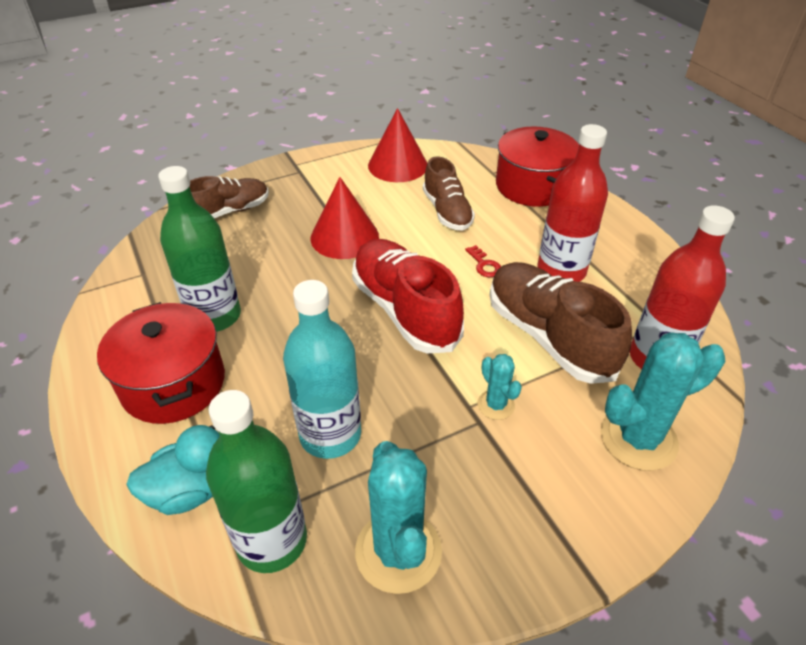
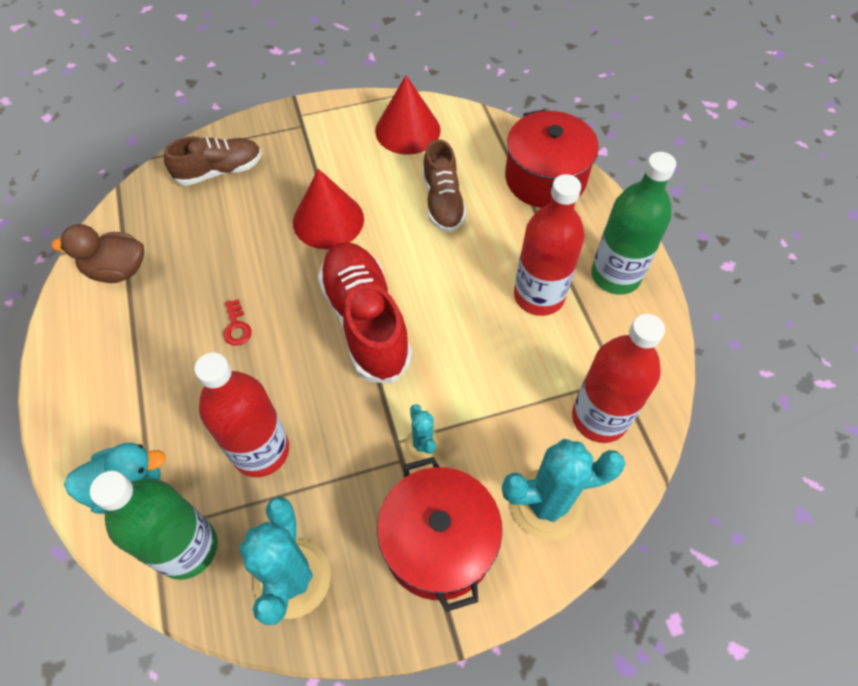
camera: 10 degrees right, 15 degrees up
(142, 299) = (117, 270): none -> brown duck
(173, 383) = (131, 372): red pot -> red pot (438, 543)
(214, 316) = (181, 301): green bottle -> green bottle (615, 275)
(330, 434) = (261, 450): turquoise bottle -> red bottle
(484, 265) = (461, 277): red key -> red key (236, 327)
(548, 336) = (499, 375): brown shoe -> none

